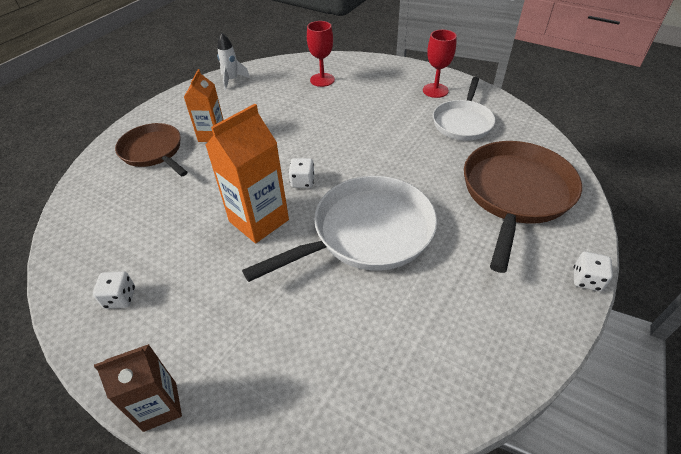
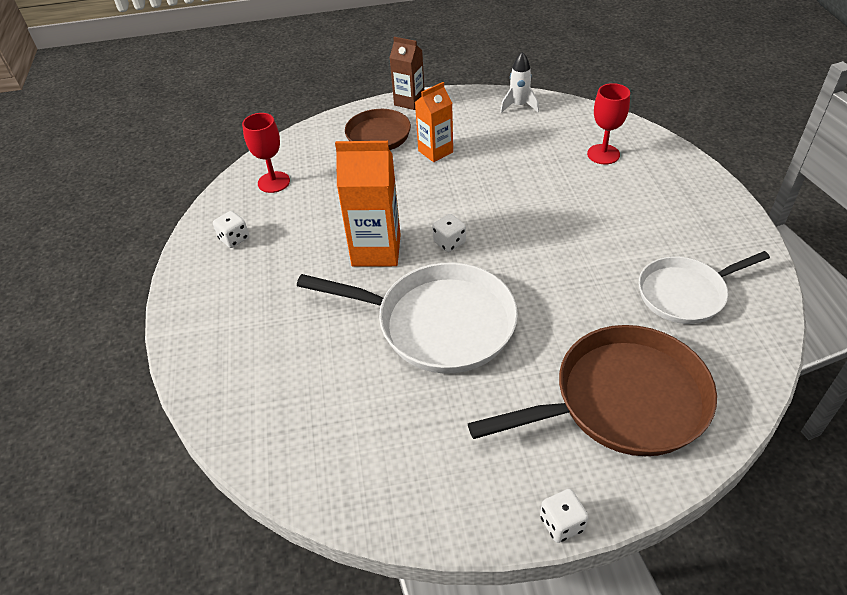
camera: 50 degrees right, 0 degrees up
(160, 406) = (177, 324): brown carton -> brown carton (409, 101)
(435, 90) = (710, 240): red goblet -> red goblet (274, 182)

